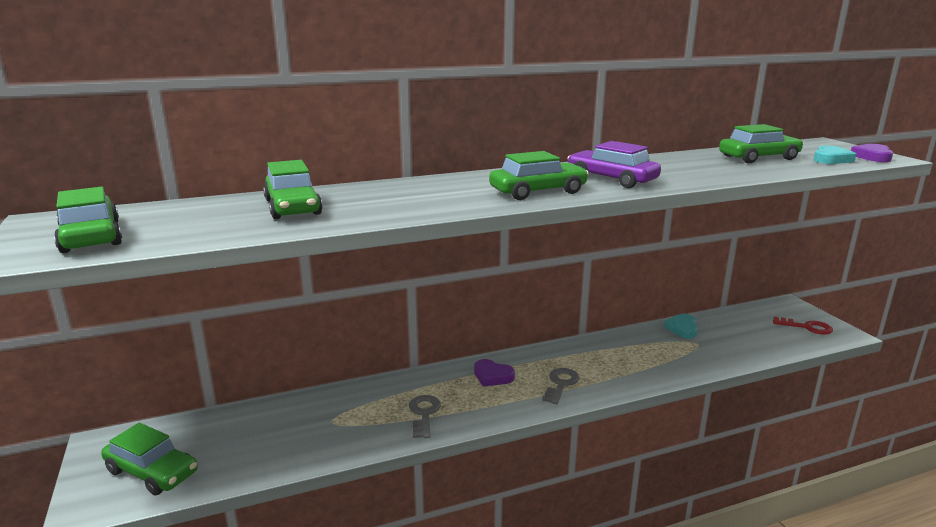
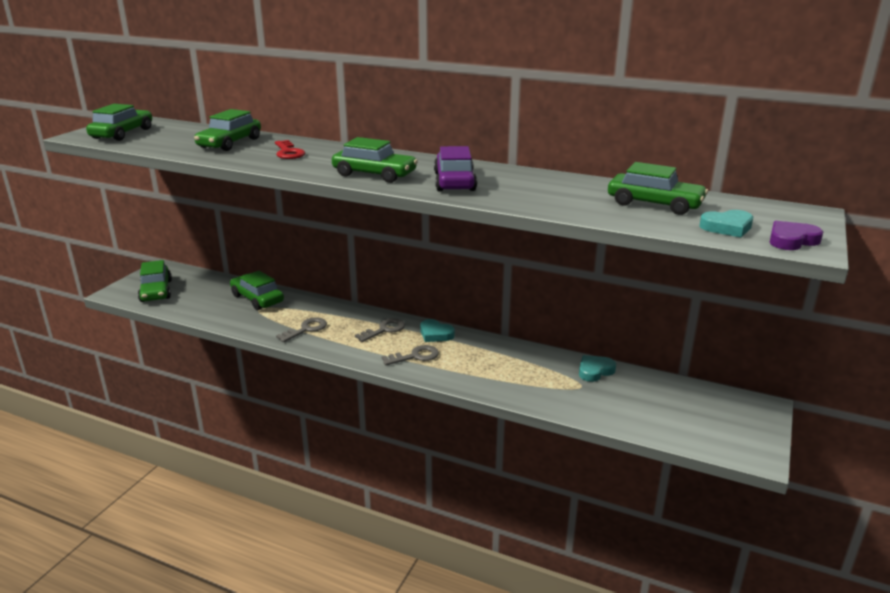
camera: 45 degrees right, 5 degrees up
(309, 413) = (257, 299): none -> green car
(492, 376) = (384, 330): purple heart -> grey key
(537, 358) = (435, 334): none -> turquoise heart
(807, 327) = (726, 430): red key -> red key (288, 152)

